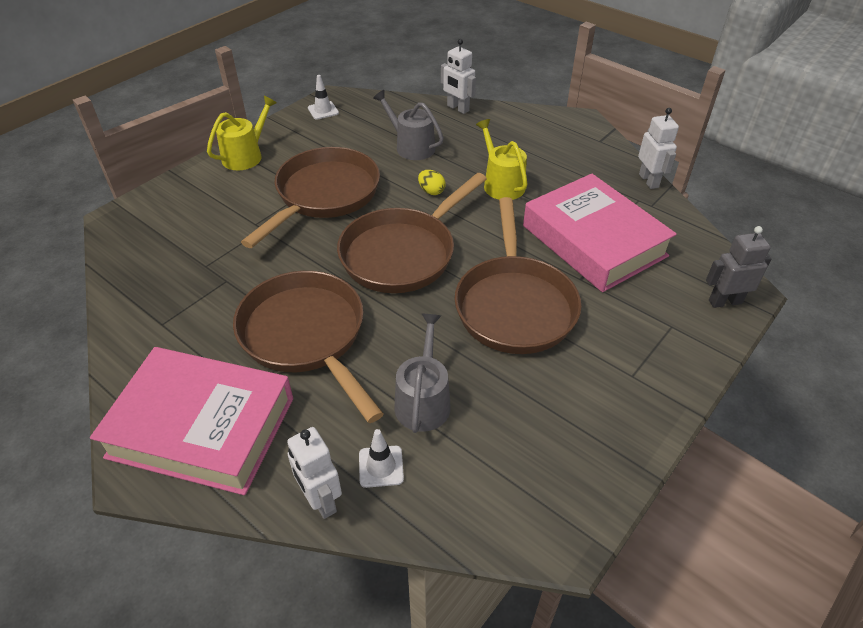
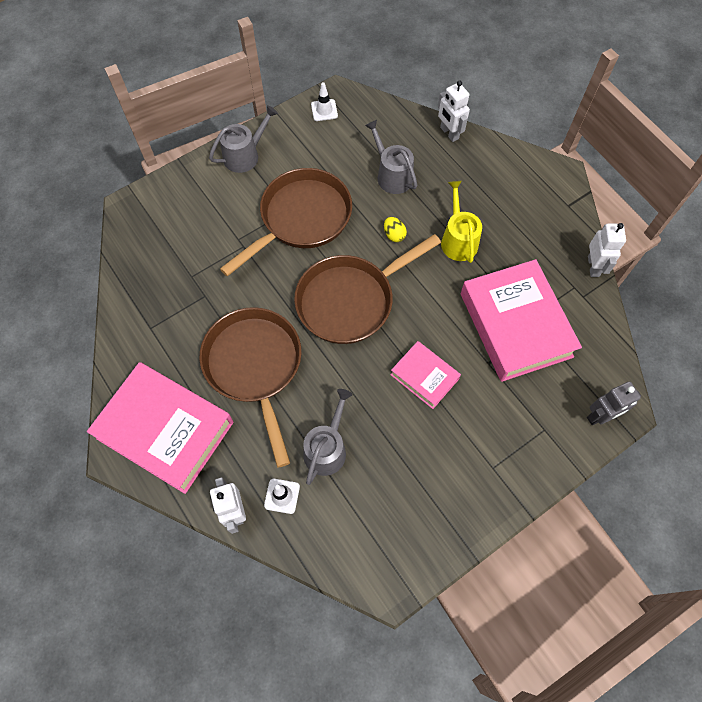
camera: 15 degrees right, 20 degrees up
(246, 156) = (245, 155): yellow watering can -> grey watering can
(514, 305) = (424, 377): brown pan -> pink book
(725, 301) = (600, 416): grey robot -> grey robot turned 150 degrees clockwise

